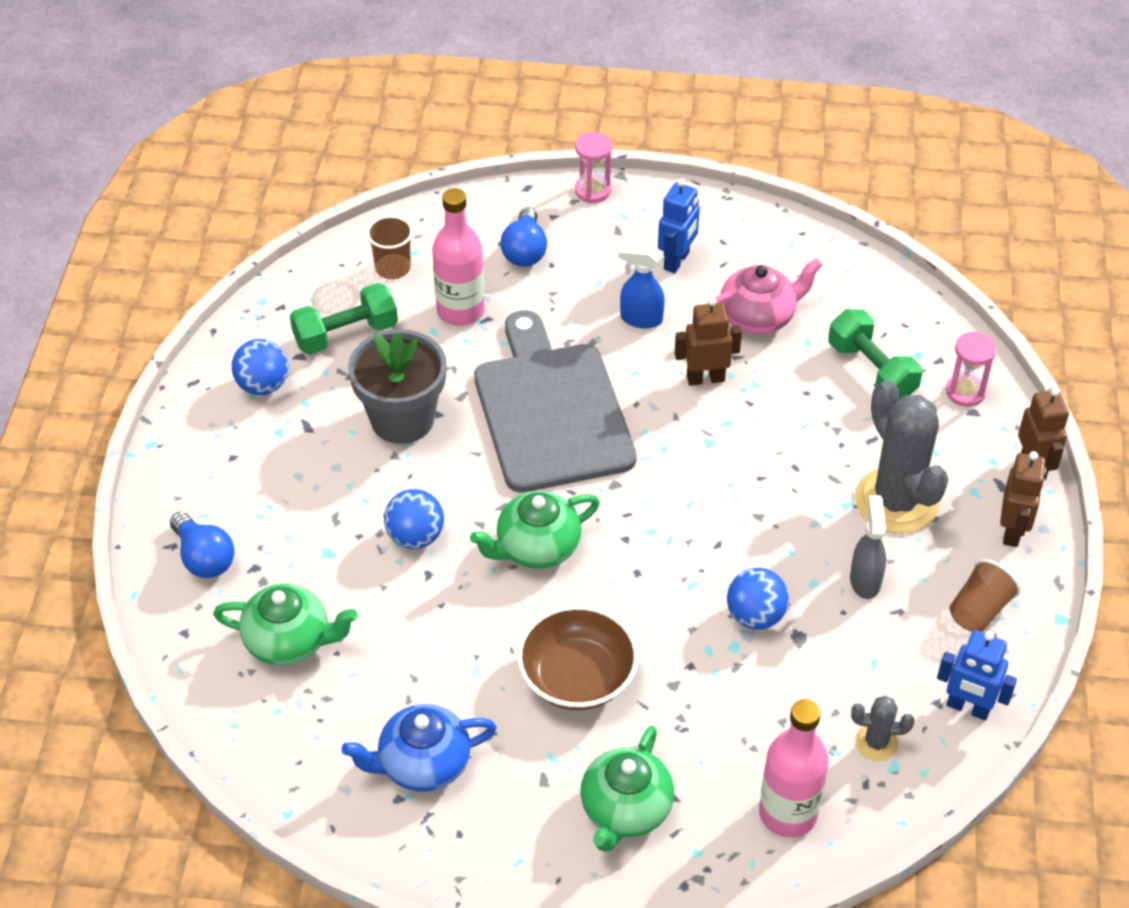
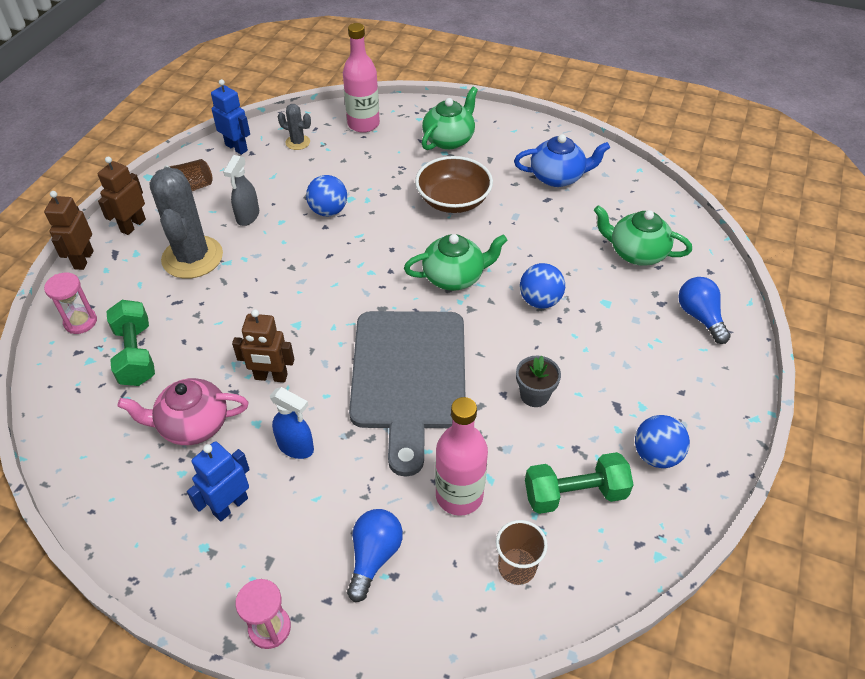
camera: 165 degrees left, 0 degrees up
(402, 419) = (534, 395): grey flower pot -> grey flower pot, size x0.53

